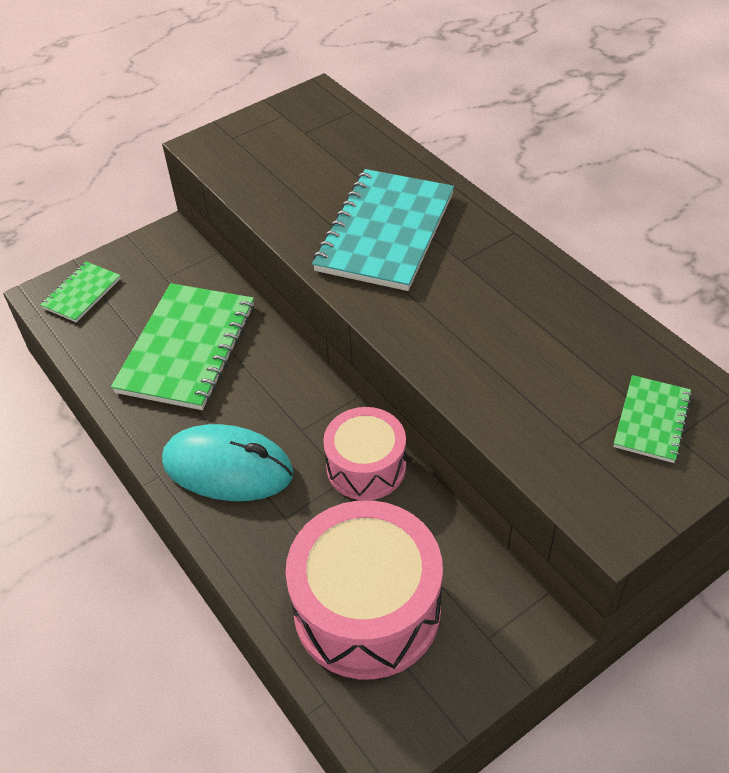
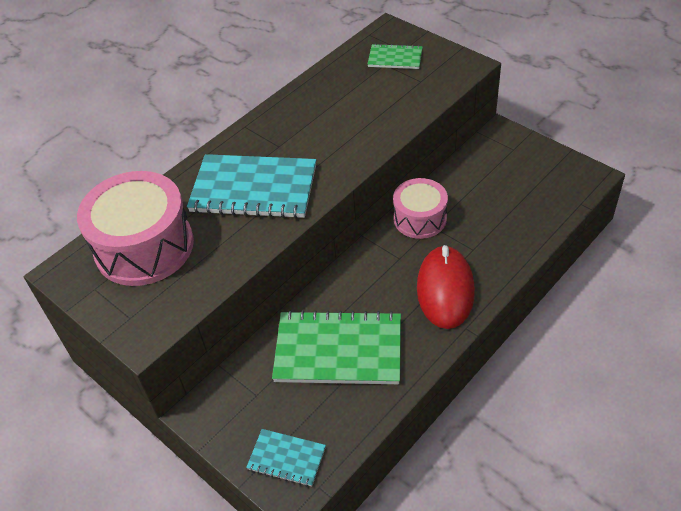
camera: 100 degrees left, 0 degrees up
(82, 293) = (286, 458): green notebook -> turquoise notebook
(228, 468) = (445, 290): turquoise mouse -> red mouse
(367, 609) = (519, 198): pink drum -> pink drum (144, 246)

